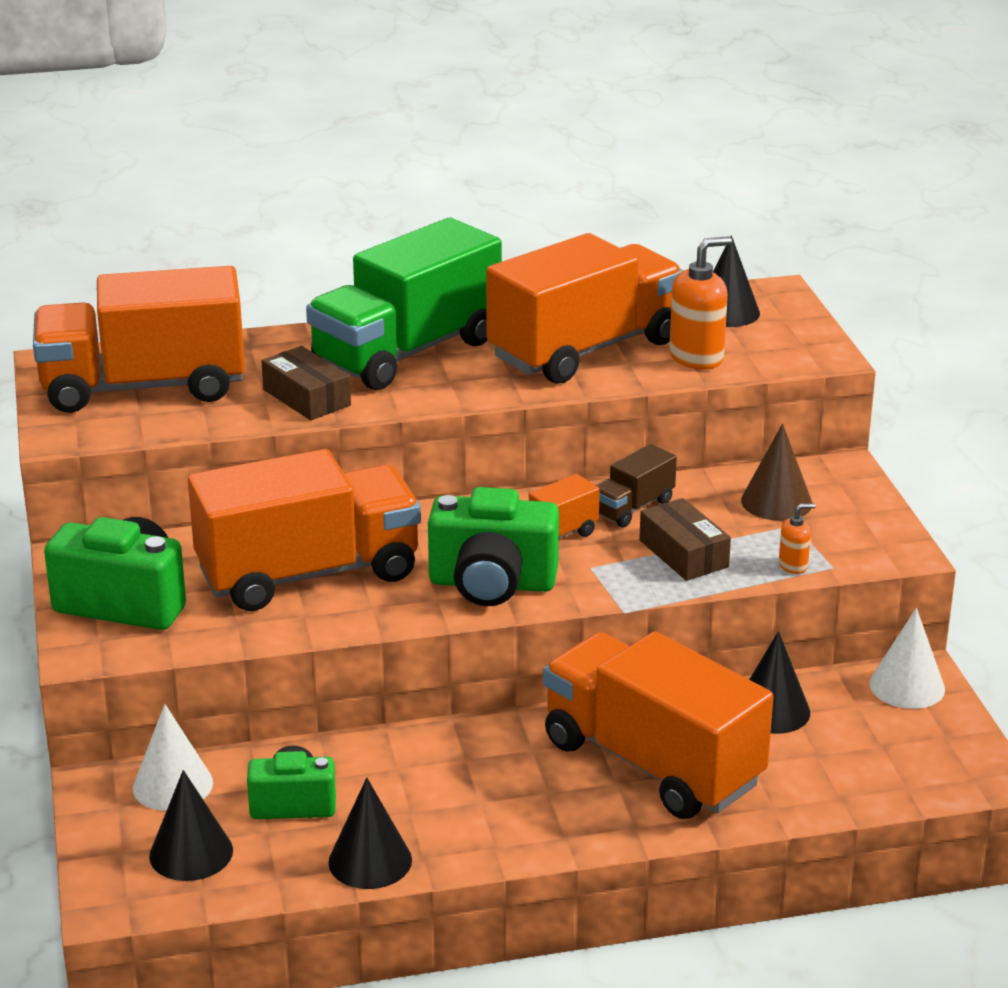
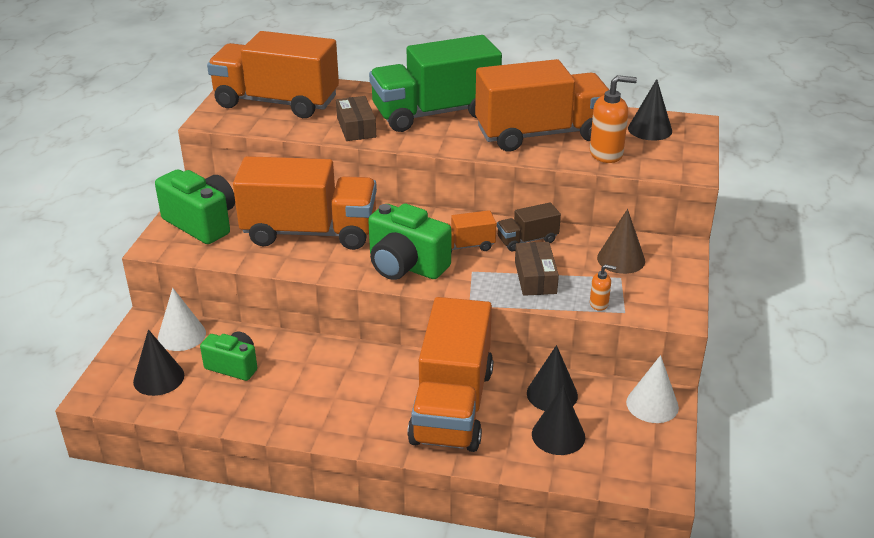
camera: 25 degrees right, 5 degrees up
(370, 861) = (246, 414): black cone -> black cone (558, 435)
(652, 763) = (452, 405): orange truck -> orange truck turned 150 degrees counterclockwise

